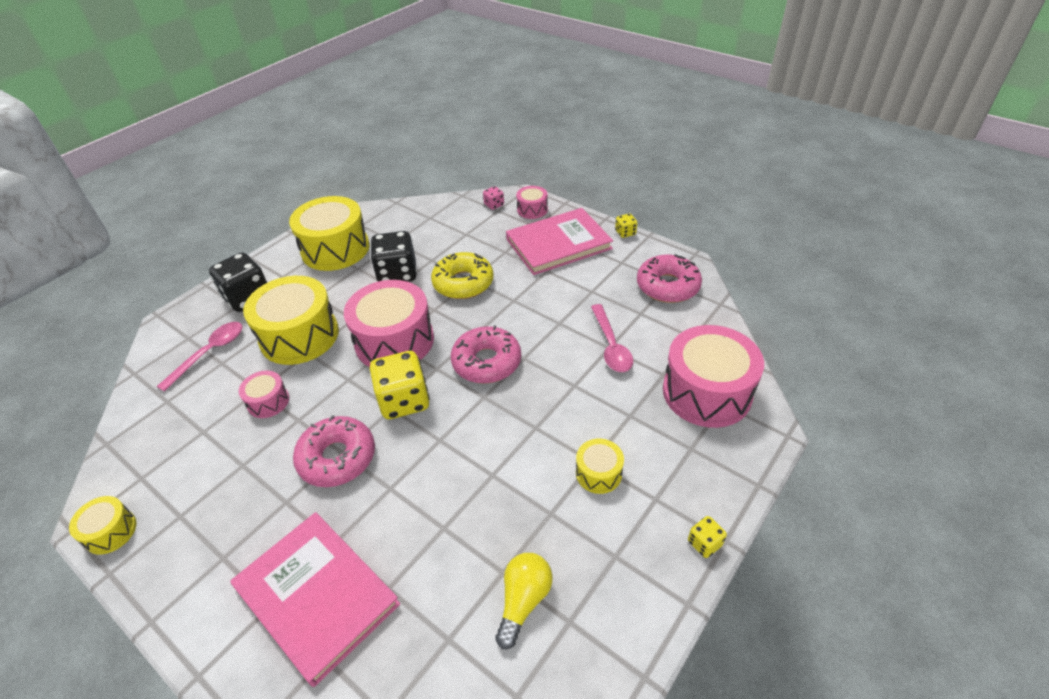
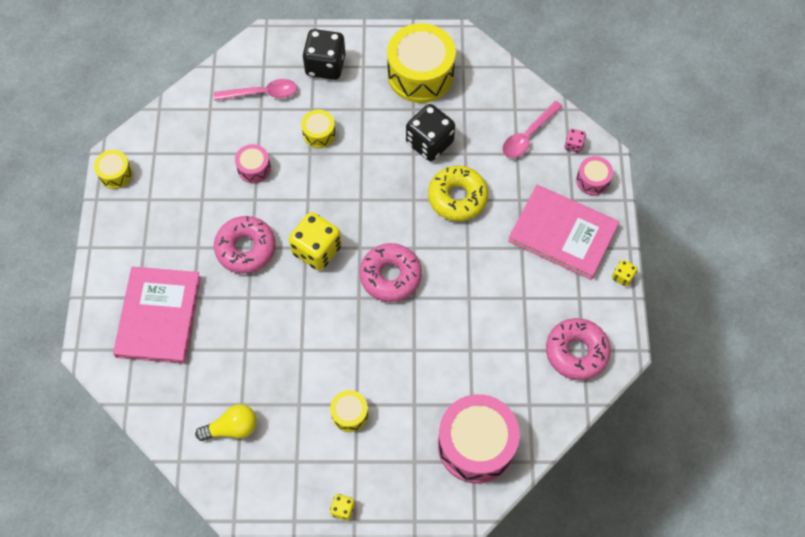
camera: 50 degrees right, 20 degrees up
(299, 336) = (319, 134): yellow drum -> yellow drum, size x0.48
(394, 341) = (362, 199): pink drum -> none
(611, 346) = (472, 350): pink spoon -> pink spoon (528, 136)

